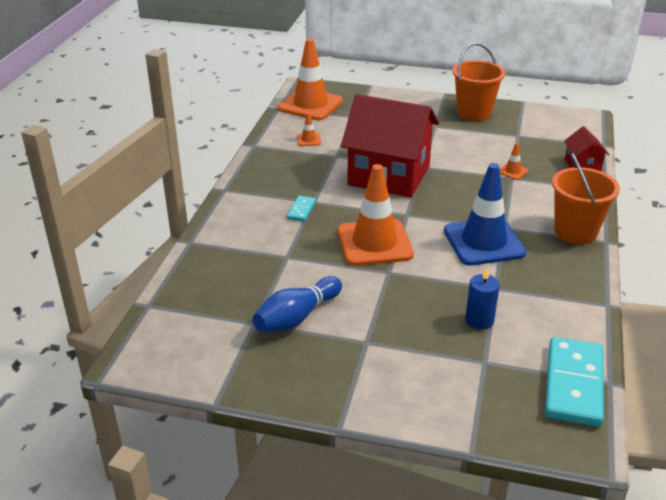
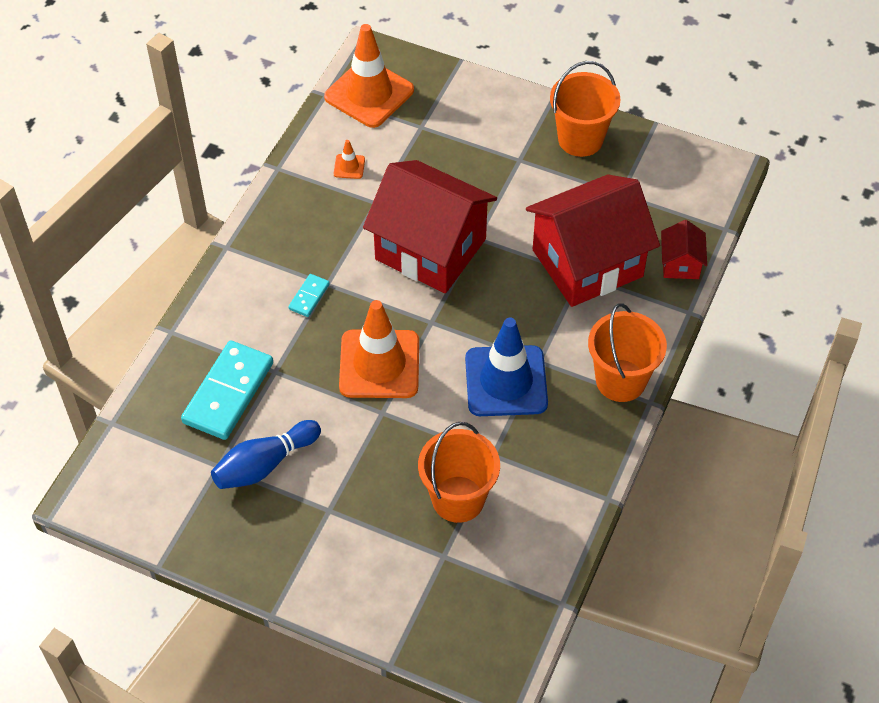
camera: 10 degrees right, 20 degrees up
(479, 320) = (458, 499): blue candle -> orange bucket
(512, 171) = (587, 263): orange traffic cone -> red house
(573, 384) = (523, 599): turquoise domino -> turquoise domino (228, 392)

